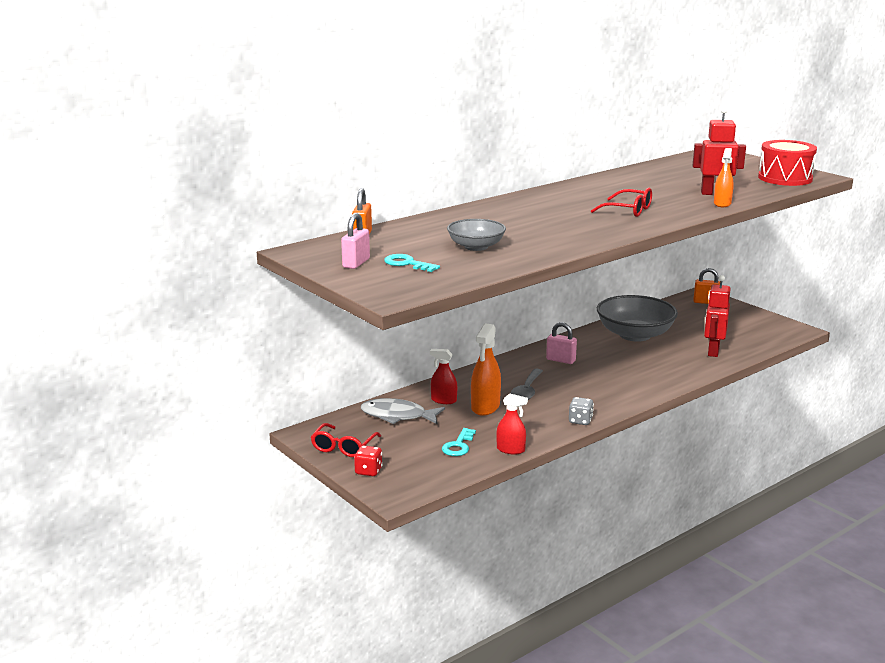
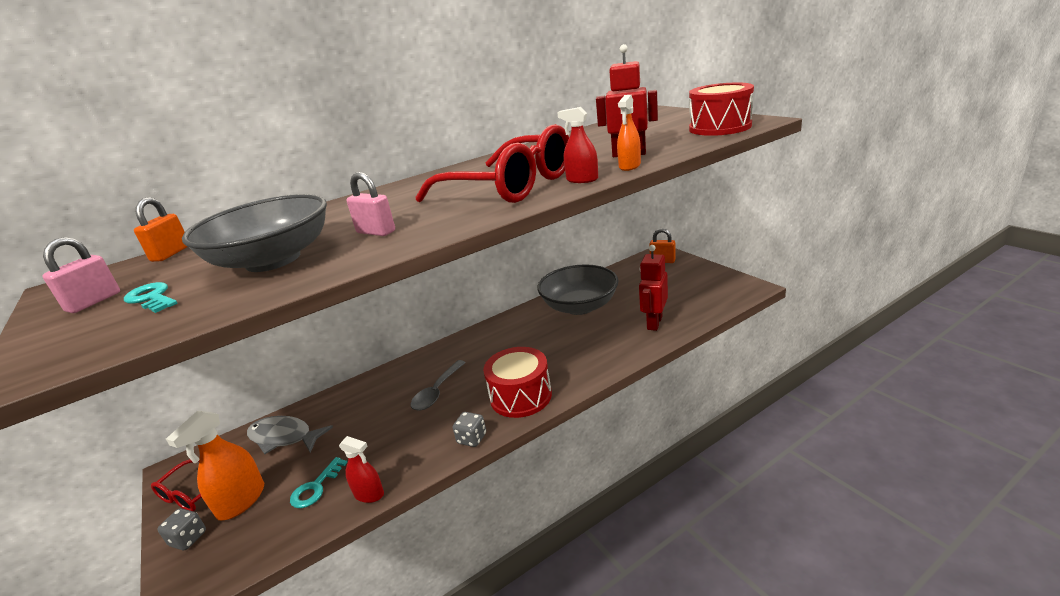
camera: 10 degrees right, 5 degrees up
(368, 471) = (188, 538): red dice -> grey dice
(443, 400) = (345, 410): red spray bottle -> red spray bottle (582, 180)
(476, 247) = (273, 260): grey bowl -> grey bowl, size x1.74
(485, 407) = (381, 419): orange spray bottle -> orange spray bottle (241, 501)
(560, 360) = (492, 345): pink padlock -> pink padlock (376, 232)
(609, 396) = (521, 396): none -> red drum
(628, 210) = (511, 187): red glasses -> red glasses, size x2.01

